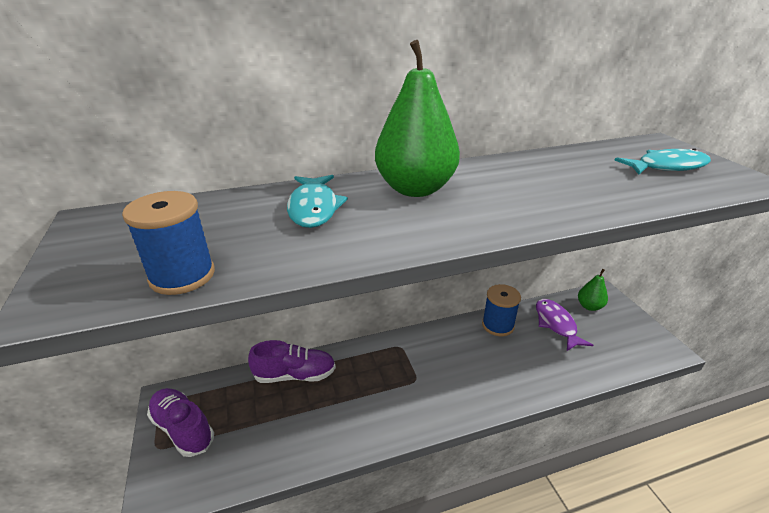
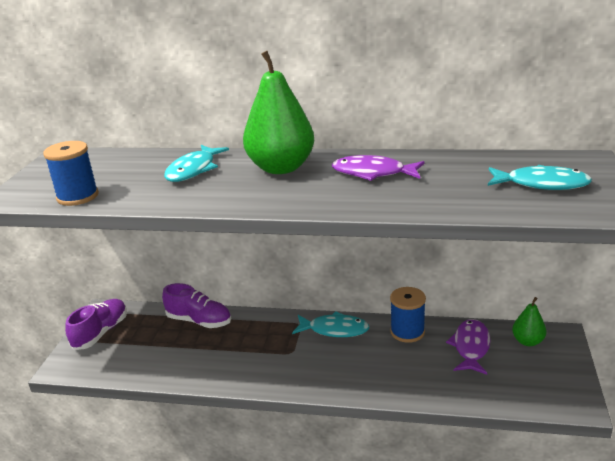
camera: 30 degrees right, 5 degrees down
(183, 428) = (101, 333): purple shoe -> purple shoe turned 45 degrees clockwise
(436, 342) = (334, 330): none -> turquoise fish
(515, 179) = (373, 173): none -> purple fish

